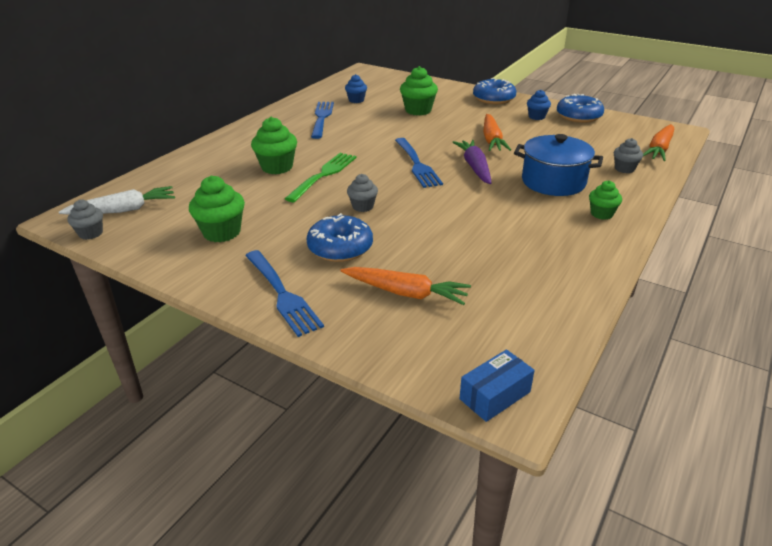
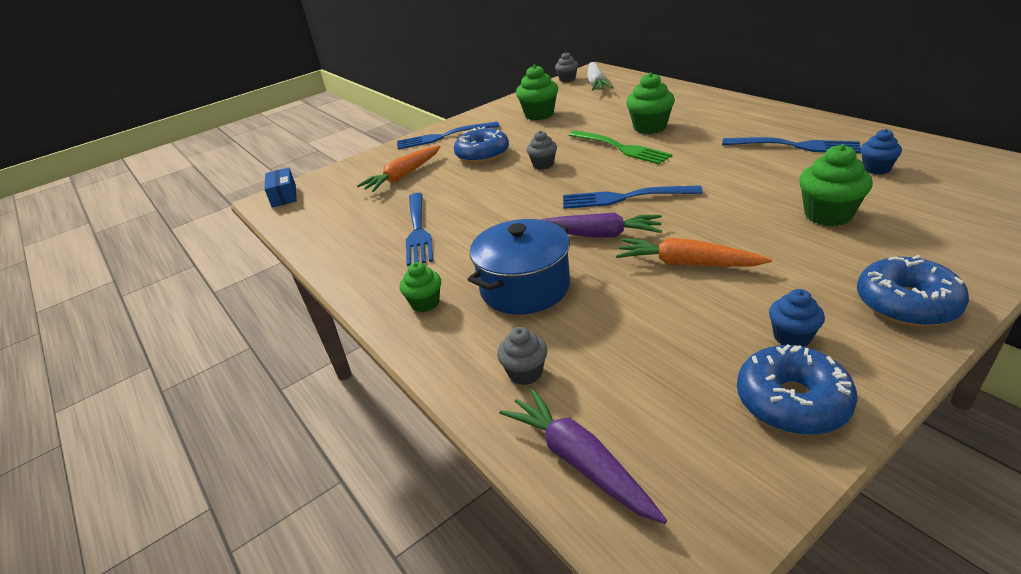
camera: 115 degrees right, 0 degrees up
(513, 246) = (417, 230): none -> blue fork
(659, 149) = (579, 461): orange carrot -> purple carrot

